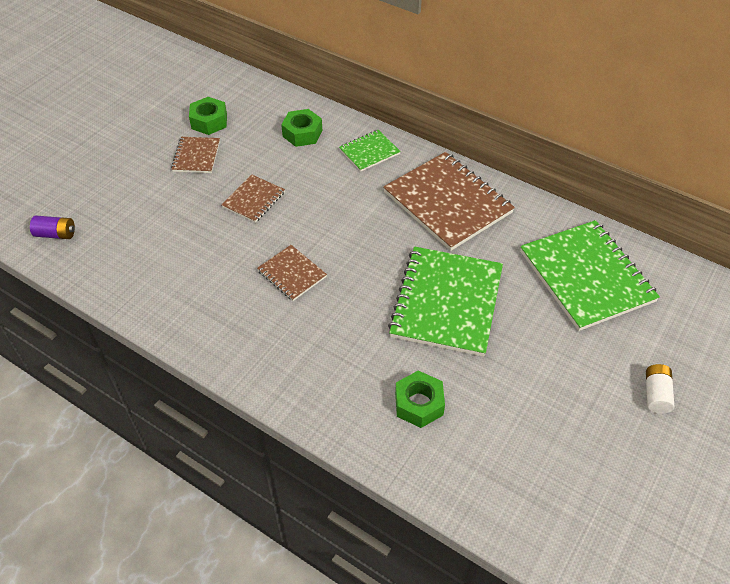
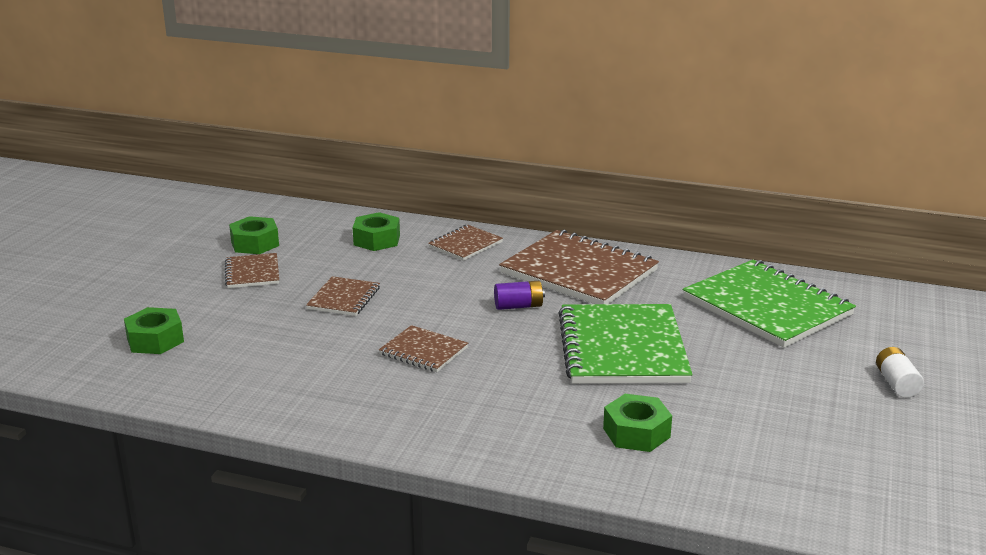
camera: 15 degrees left, 25 degrees down
(56, 234) = (94, 359): purple battery -> purple battery (518, 306)
(103, 221) = (155, 340): none -> green nut
(369, 152) = (465, 245): green notebook -> brown notebook

